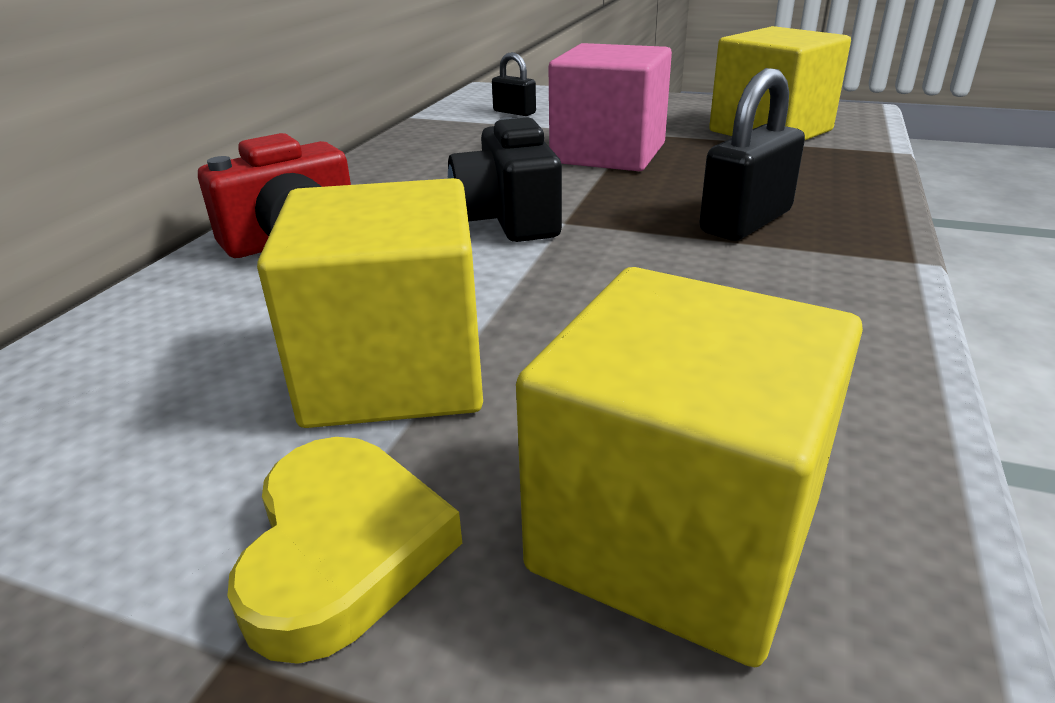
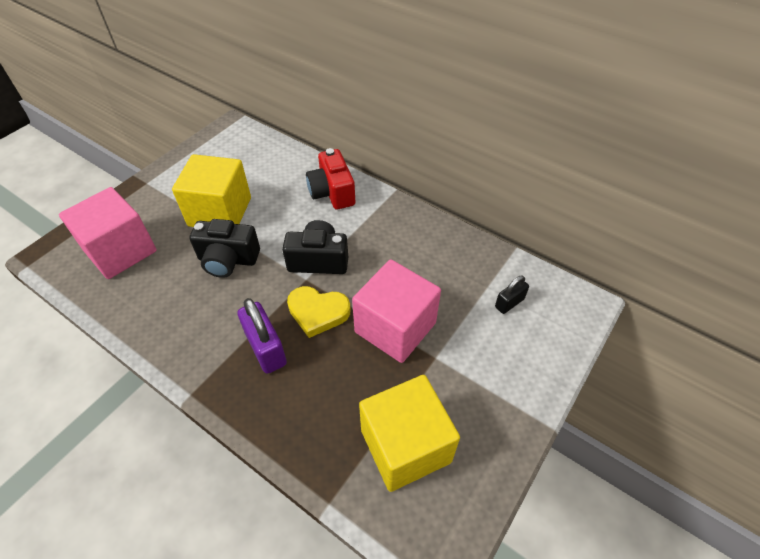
camera: 105 degrees right, 20 degrees up
(343, 550) = (158, 198): yellow heart -> yellow heart (318, 312)
(571, 309) = (228, 260): none -> black camera
(675, 535) = (120, 251): yellow cube -> pink cube
(746, 222) = (266, 348): black padlock -> purple padlock

